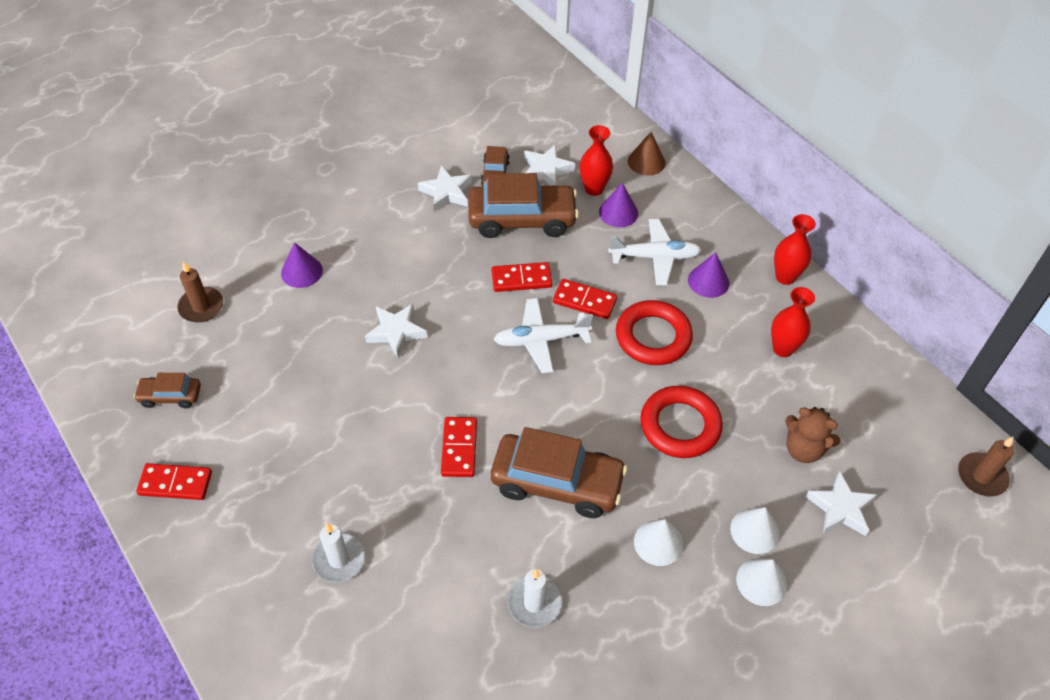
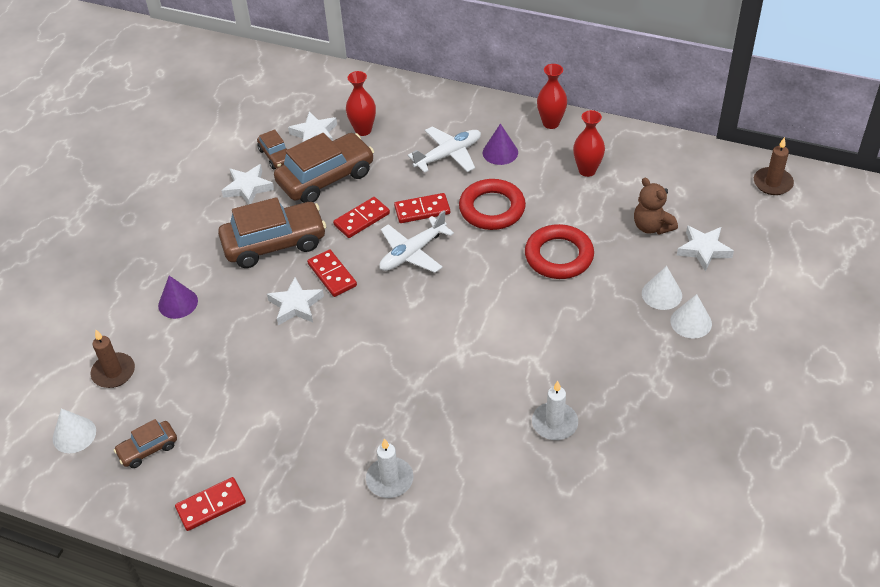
camera: 30 degrees left, 5 degrees down
(459, 448) = (415, 357): red domino -> red domino (332, 275)
(557, 483) = (505, 339): brown car -> brown car (274, 243)
(618, 212) = (395, 138): purple cone -> none
(646, 162) = (387, 92): brown cone -> none
(658, 542) = (606, 337): white cone -> white cone (74, 434)
(803, 449) = (652, 226): brown teddy bear -> brown teddy bear turned 60 degrees clockwise

